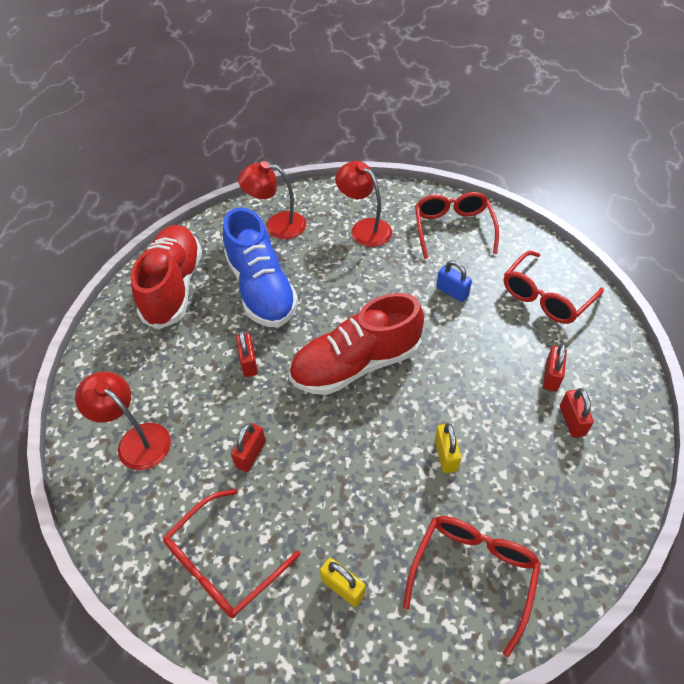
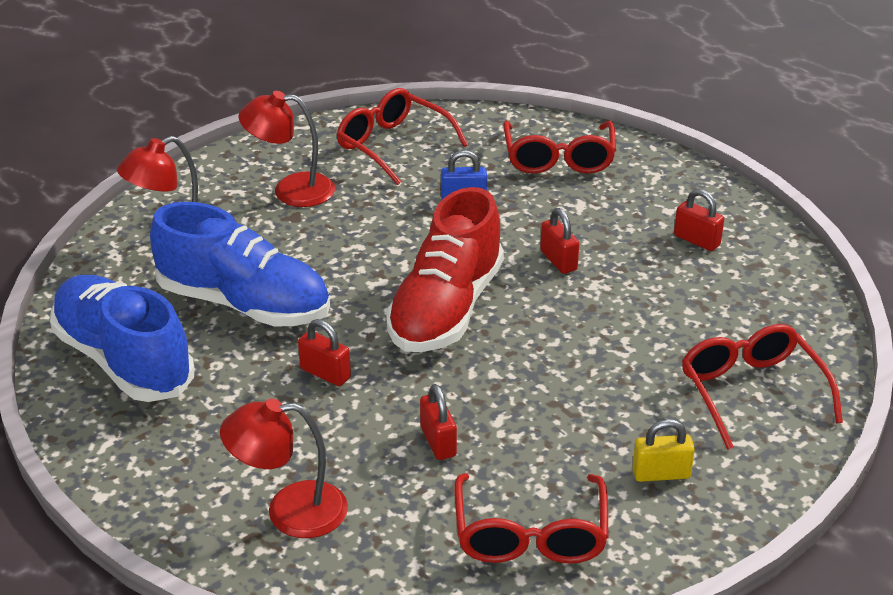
camera: 45 degrees left, 15 degrees down
(174, 287) = (124, 360): red shoe -> blue shoe
(445, 455) = (624, 327): yellow padlock -> none
(551, 376) = (640, 217): red padlock -> red padlock (558, 260)

